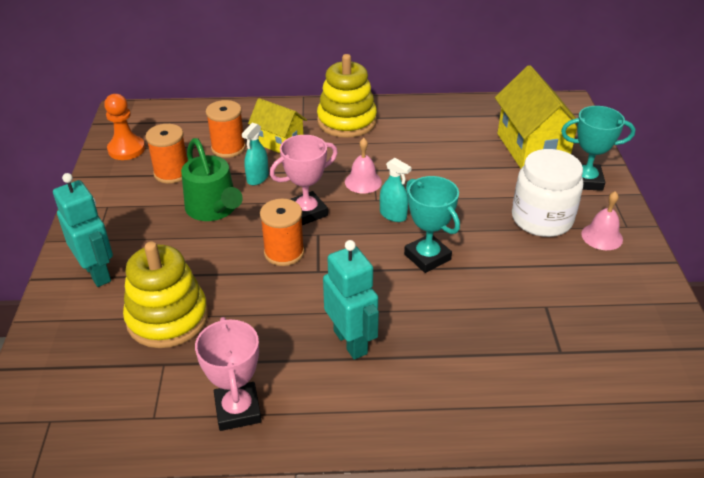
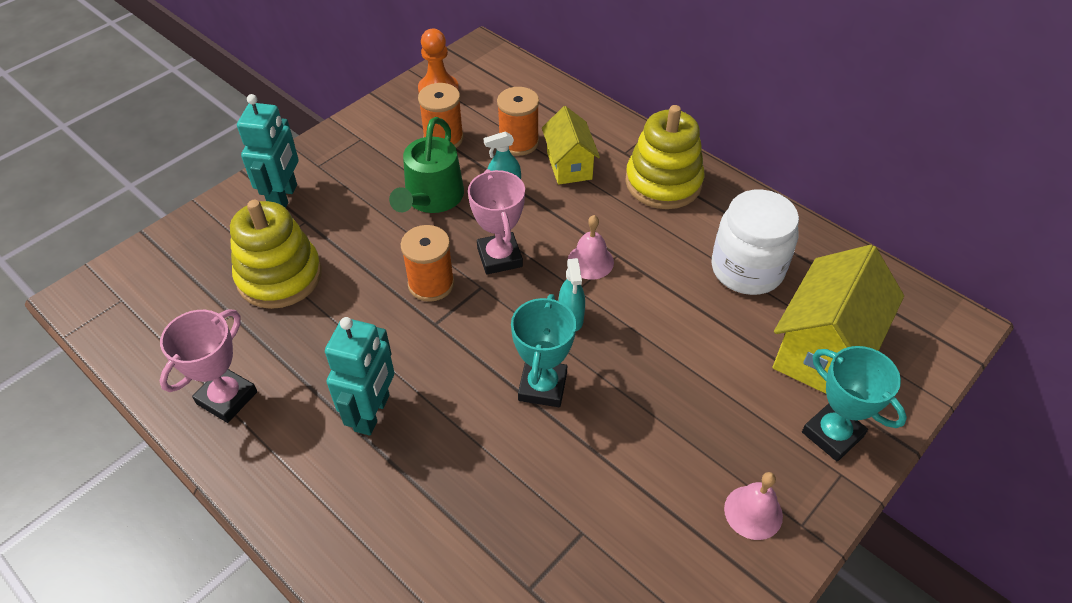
camera: 45 degrees right, 10 degrees up
(306, 212) = (499, 257): pink trophy -> pink trophy turned 60 degrees clockwise
(541, 219) = (714, 438): white jar -> white jar (747, 269)

